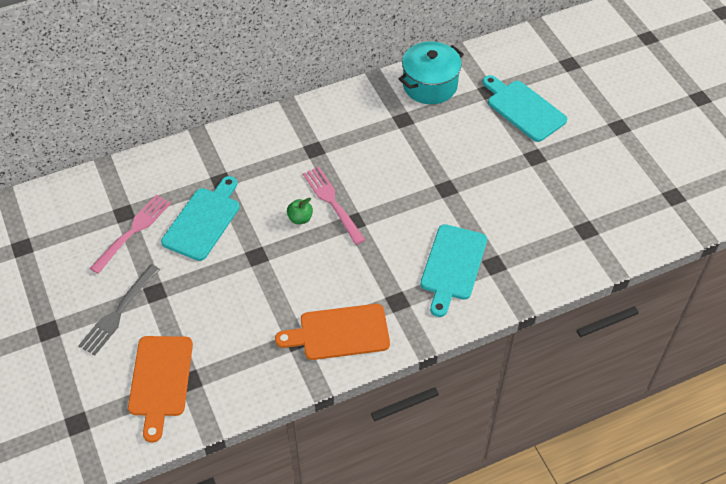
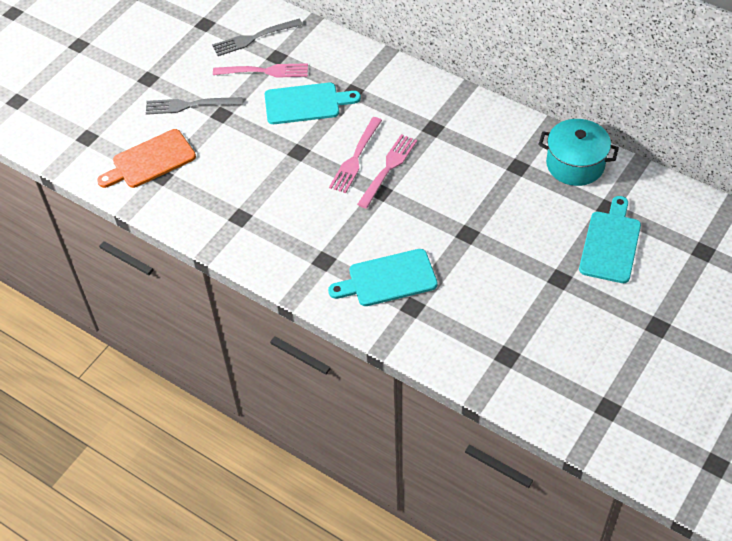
camera: 60 degrees right, 0 degrees up
(81, 218) = (254, 38): none -> grey fork
(300, 218) = (355, 158): green apple -> pink fork
(339, 333) = (266, 240): orange cutting board -> none

